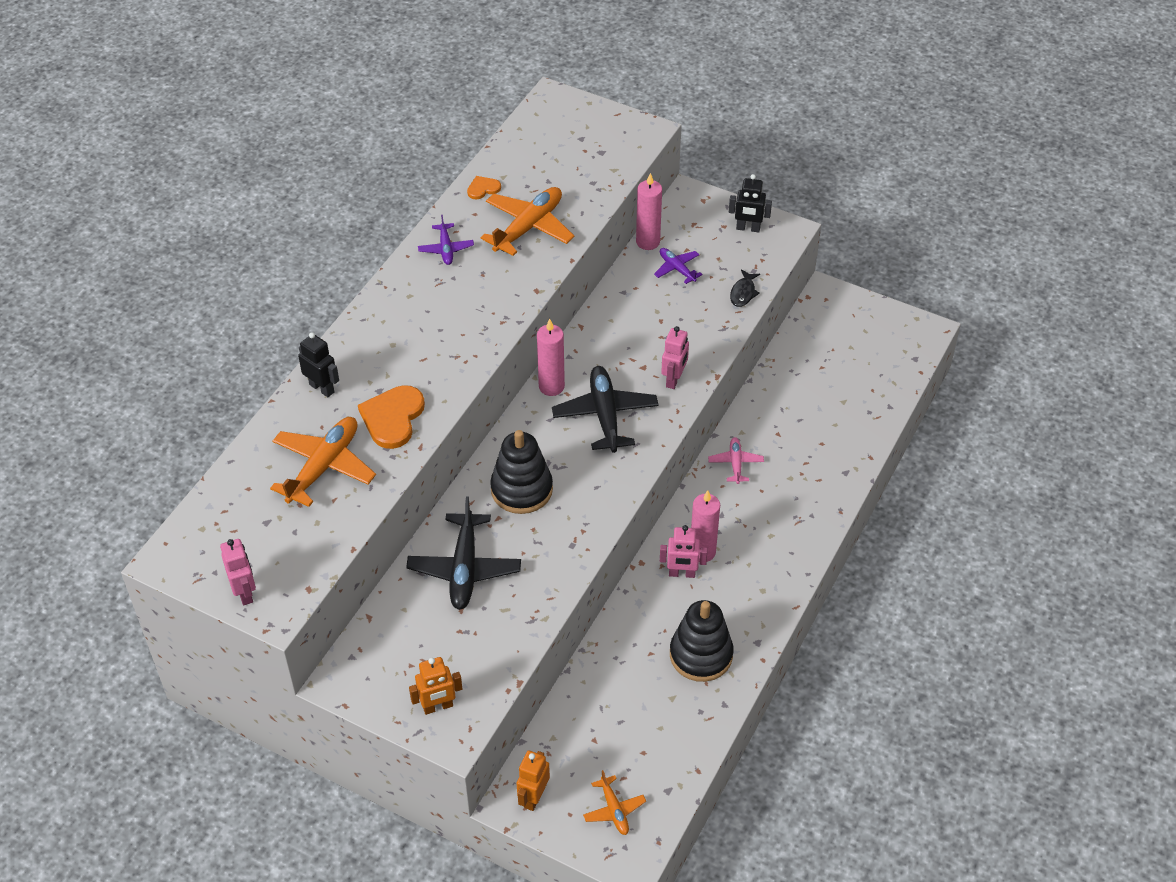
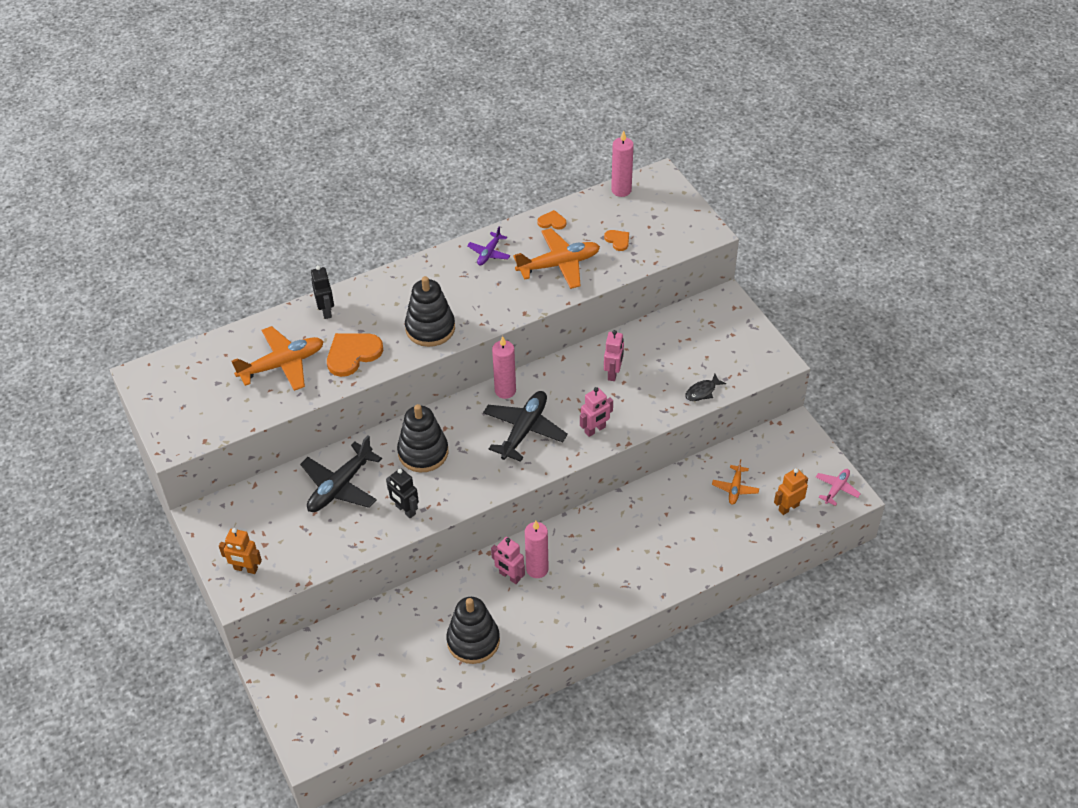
camera: 35 degrees right, 0 degrees up
(245, 592) = (166, 422): pink robot -> pink robot (613, 373)
(452, 352) = (430, 328): none -> black stacking toy
(533, 797) = (283, 670): orange robot -> orange robot (788, 507)
(566, 177) = (617, 240): none -> orange heart
(614, 810) = (325, 711): orange plane -> orange plane (735, 488)
(648, 242) = (665, 319): pink candle -> pink candle (621, 190)
(677, 269) = (669, 349): purple plane -> none
(735, 463) = (616, 518): pink plane -> pink plane (836, 488)
(748, 228) = (749, 345): black robot -> black robot (405, 510)

